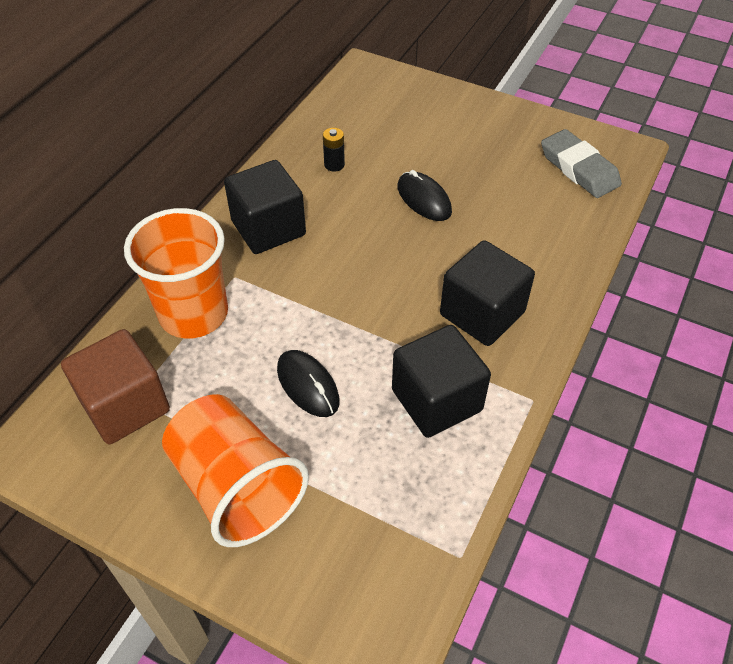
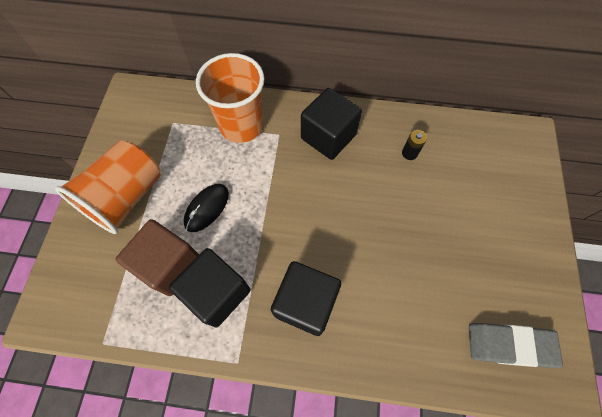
camera: 70 degrees right, 15 degrees up
(125, 406) = (166, 121): brown cube -> brown cube (169, 264)
(424, 199) = (404, 226): black mouse -> none
(579, 168) = (509, 345): grey eraser -> grey eraser turned 60 degrees clockwise

